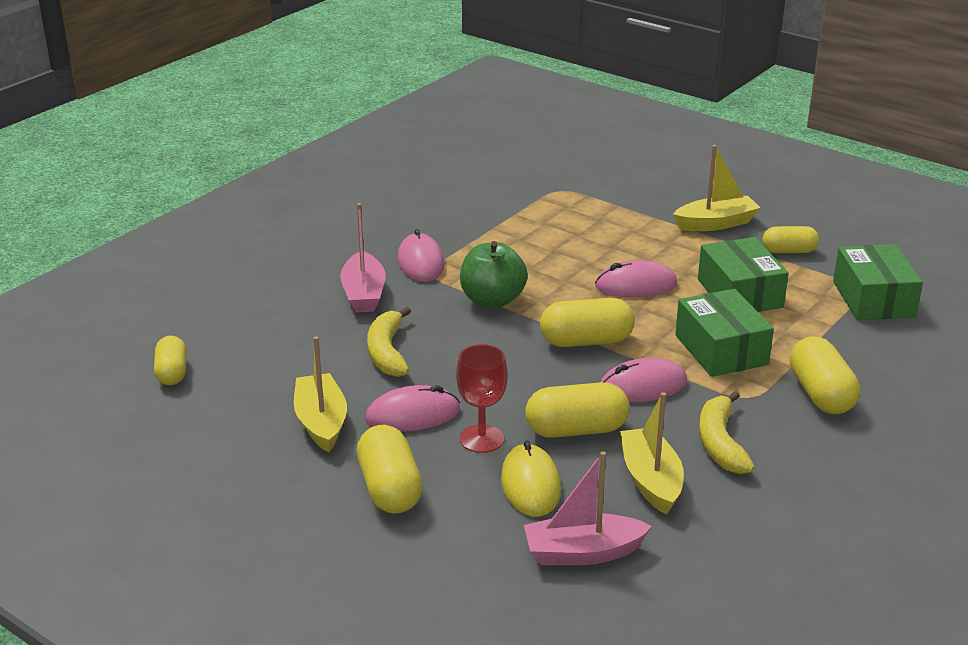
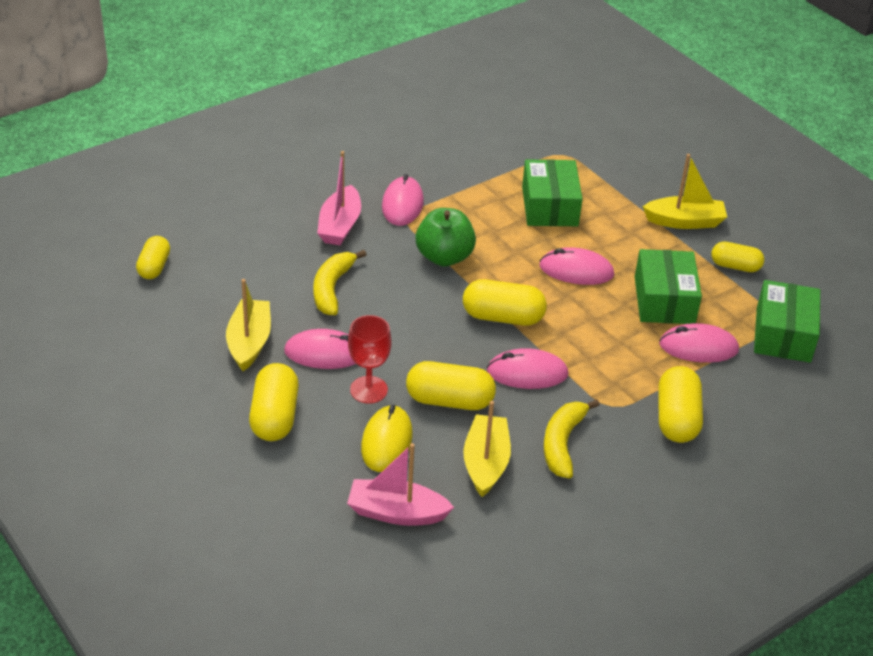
camera: 15 degrees right, 10 degrees up
(721, 350) = (615, 354): green box -> green box (550, 206)
(800, 327) = (698, 347): none -> pink mouse

